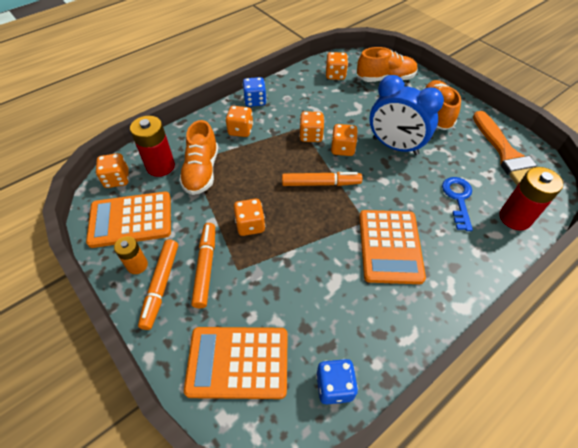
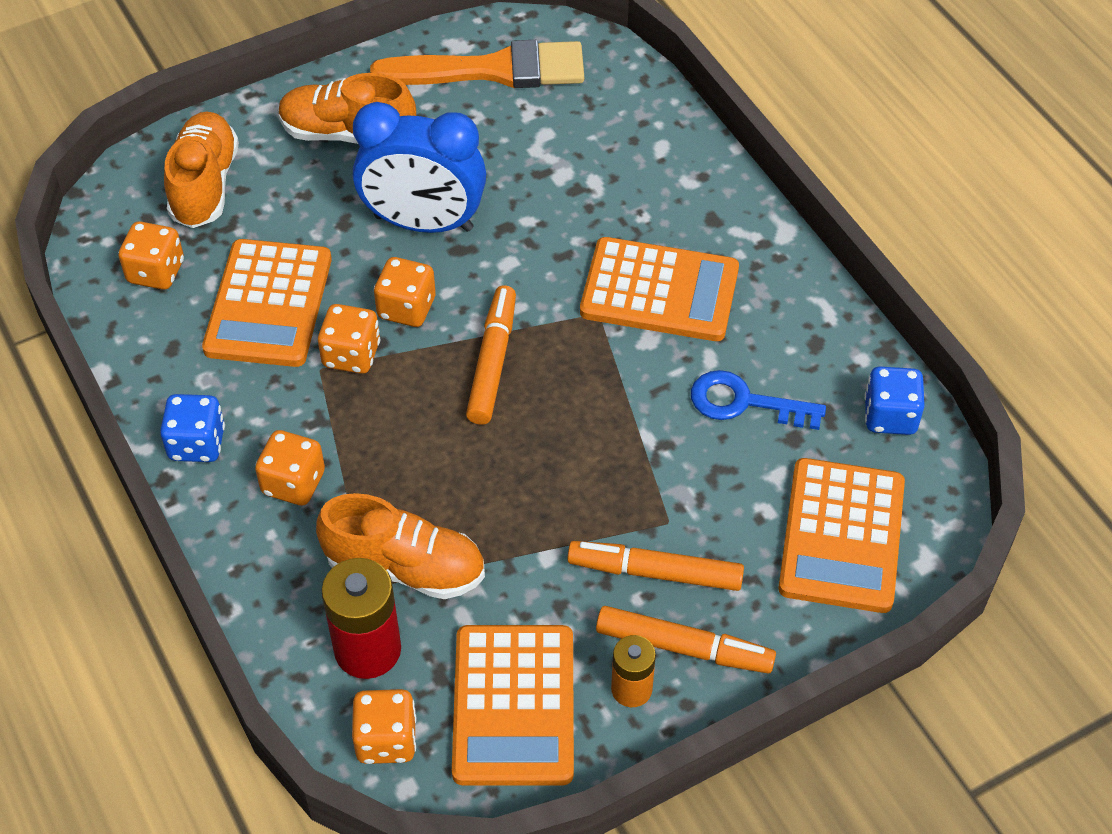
camera: 80 degrees left, 0 degrees up
(250, 225) = (572, 492): orange dice -> none
(330, 107) = (268, 304): none -> orange calculator
(395, 146) = (423, 223): blue clock -> blue clock turned 60 degrees clockwise
(458, 199) = (577, 170): blue key -> blue key (744, 402)
(515, 218) = (633, 111): red battery -> none

